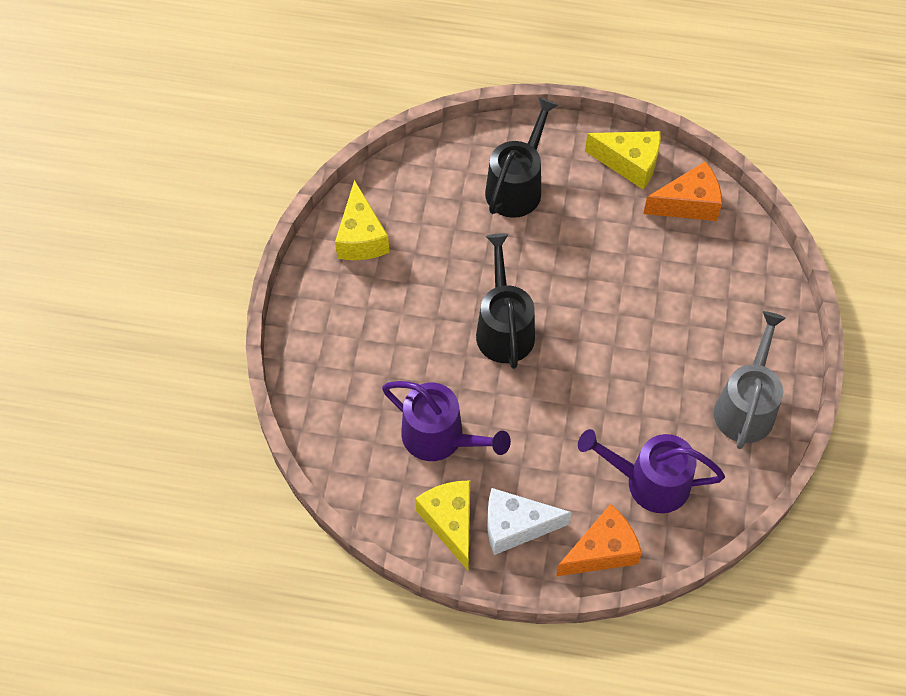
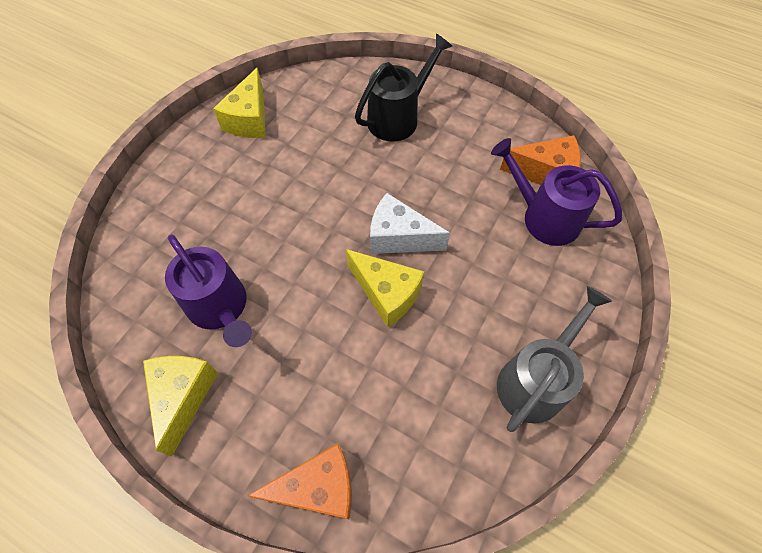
camera: 20 degrees right, 0 degrees up
(504, 328) = (329, 228): black watering can -> none
(515, 526) = (244, 425): white cheese -> white cheese (399, 237)
(629, 163) = (504, 126): yellow cheese -> yellow cheese (386, 293)
(649, 482) = (402, 427): purple watering can -> purple watering can (544, 217)

